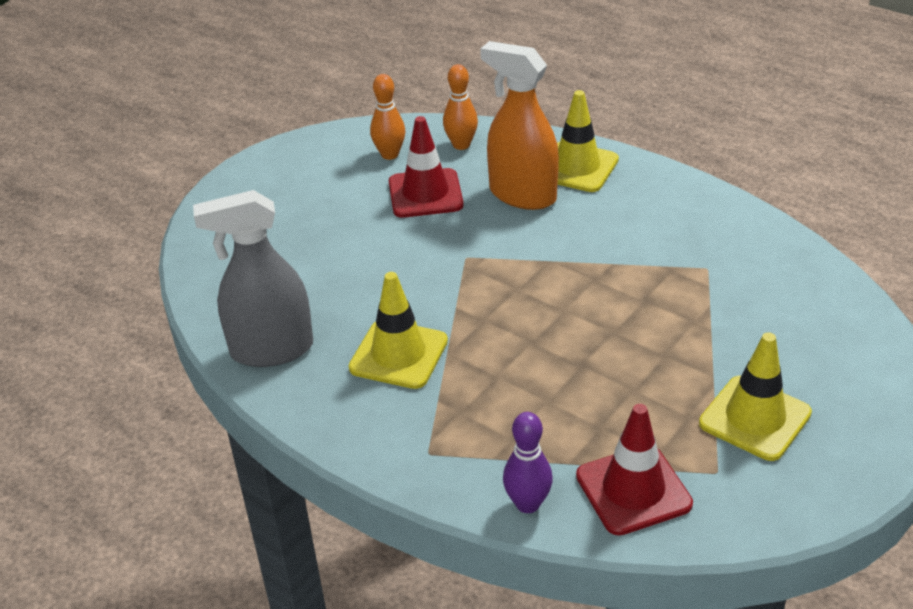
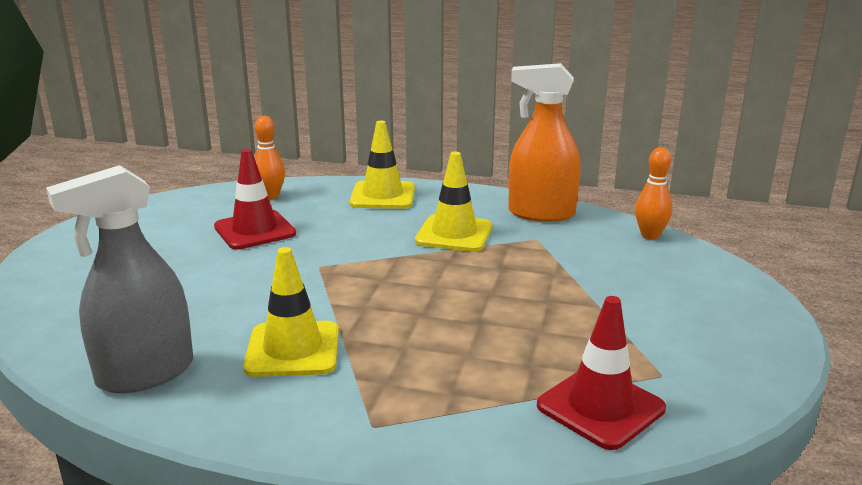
camera: 25 degrees left, 15 degrees down
(390, 154) = (206, 210): orange bowling pin -> orange bowling pin (650, 235)
(522, 195) = (346, 218): orange spray bottle -> orange spray bottle (541, 213)
(527, 504) = (507, 445): purple bowling pin -> none
(755, 418) = (659, 328): yellow traffic cone -> yellow traffic cone (454, 234)

